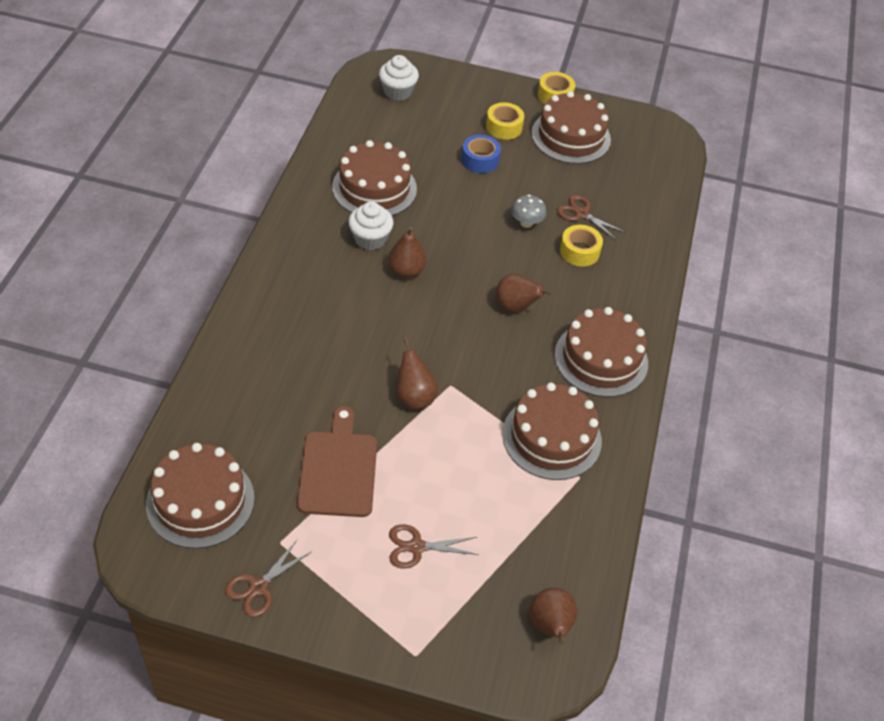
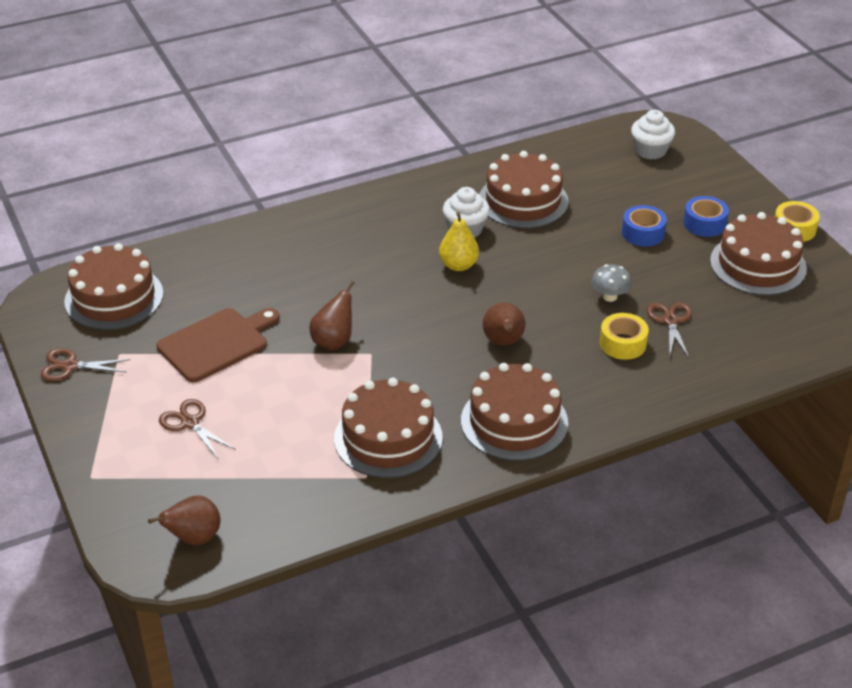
camera: 55 degrees right, 10 degrees down
(406, 271) = (458, 265): brown pear -> yellow pear
(504, 127) = (704, 223): yellow tape -> blue tape

